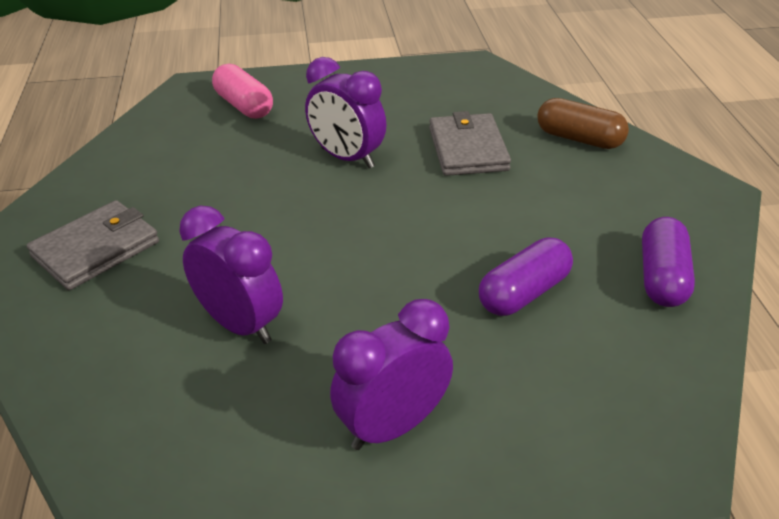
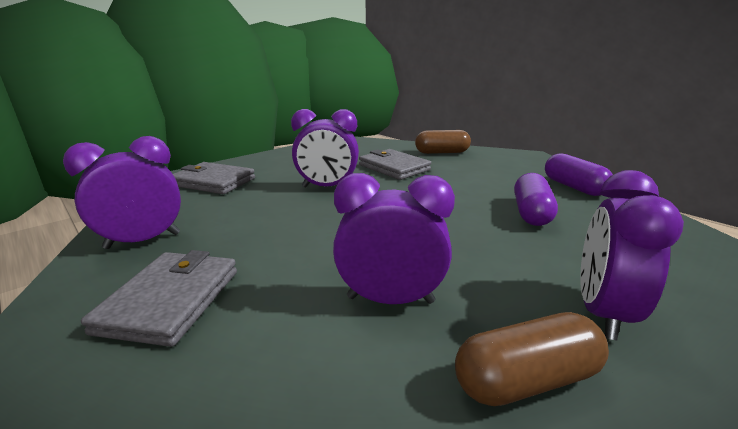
camera: 35 degrees left, 15 degrees down
(123, 173) = (143, 241): none -> purple clock
(244, 106) = (213, 182): pink capsule -> grey wallet
(249, 434) = (526, 379): none -> brown capsule

